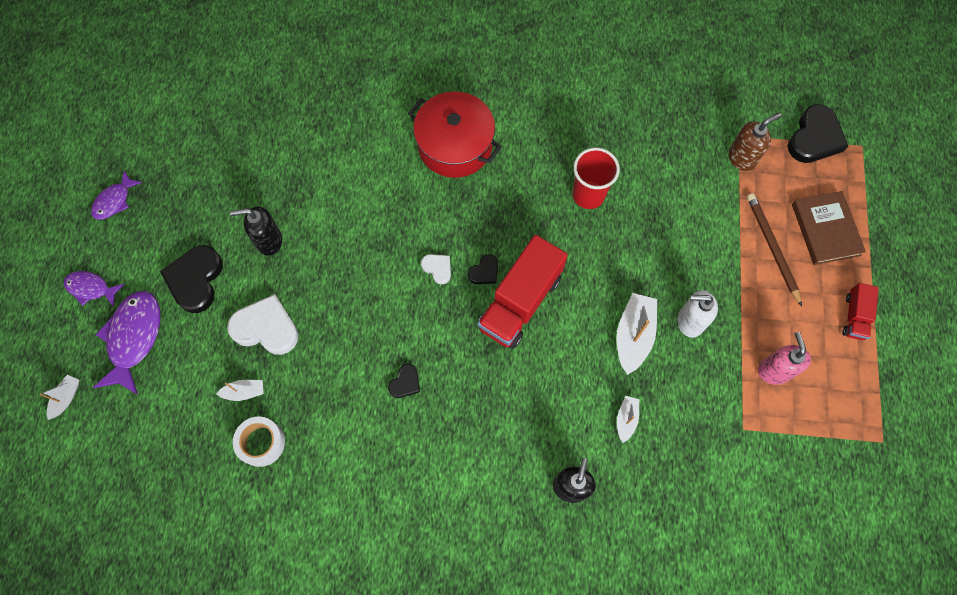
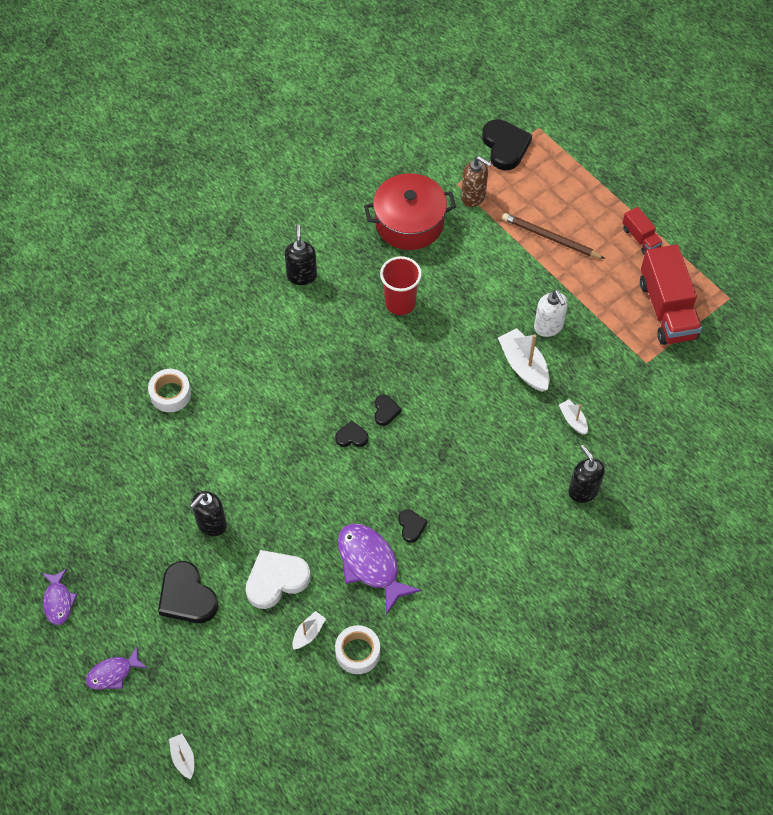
camera: 45 degrees left, 10 degrees down
(134, 338) = (187, 674): purple fish -> purple fish (370, 564)
(346, 116) = (170, 394): none -> white tape
(437, 268) = (351, 437): white heart -> black heart
(455, 145) = (273, 347): red pot -> red pot (409, 223)
(520, 302) = (430, 409): red truck -> red truck (667, 309)
(536, 107) = (302, 275): none -> black soap dispenser
(690, 321) = (548, 327): white soap dispenser -> white soap dispenser turned 75 degrees counterclockwise
(742, 158) = (473, 197): brown soap dispenser -> brown soap dispenser turned 105 degrees clockwise
(773, 370) = (628, 312): pink soap dispenser -> none
(825, 229) = (570, 199): brown book -> none

